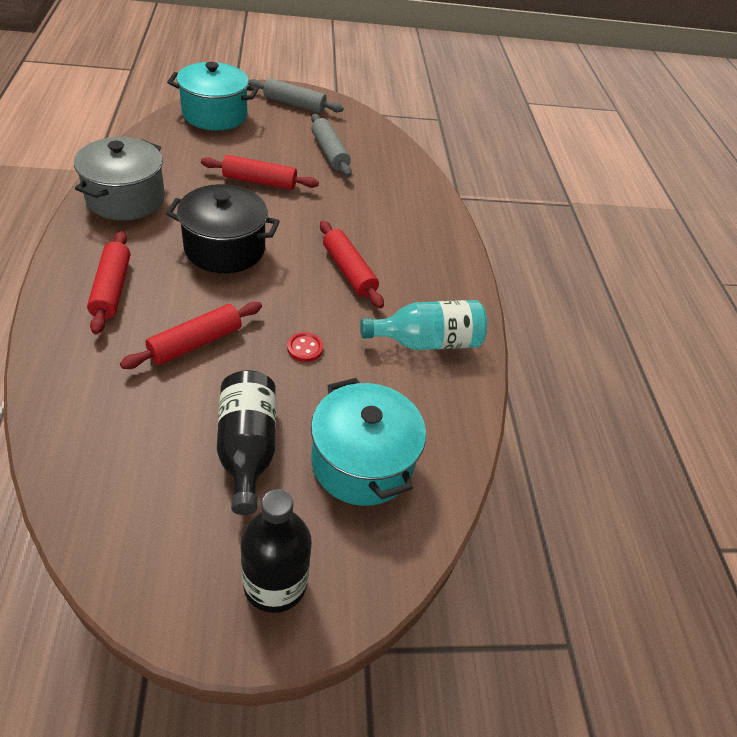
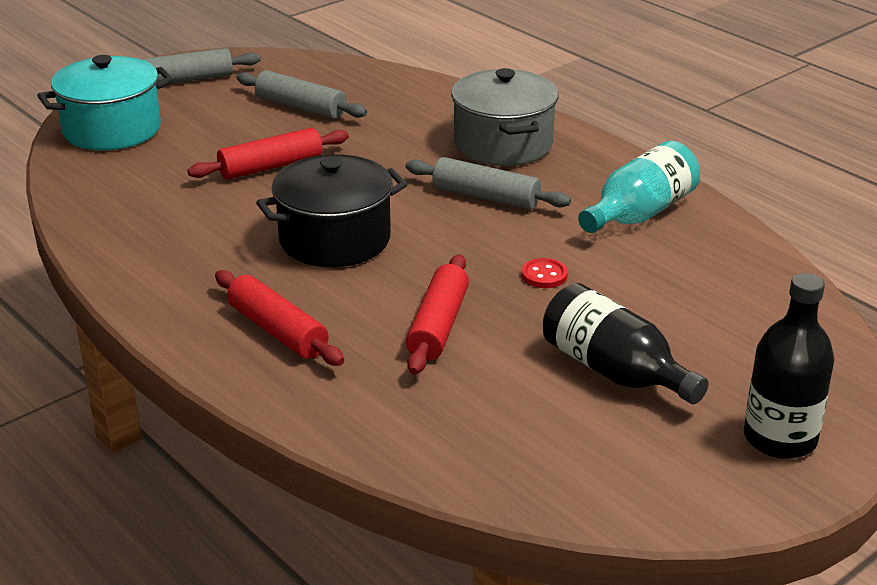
camera: 30 degrees left, 15 degrees down
(126, 199) = (150, 251): grey pot -> grey pot (503, 144)
(349, 271) = (486, 197): red rolling pin -> grey rolling pin
(362, 462) = (721, 325): turquoise pot -> none

